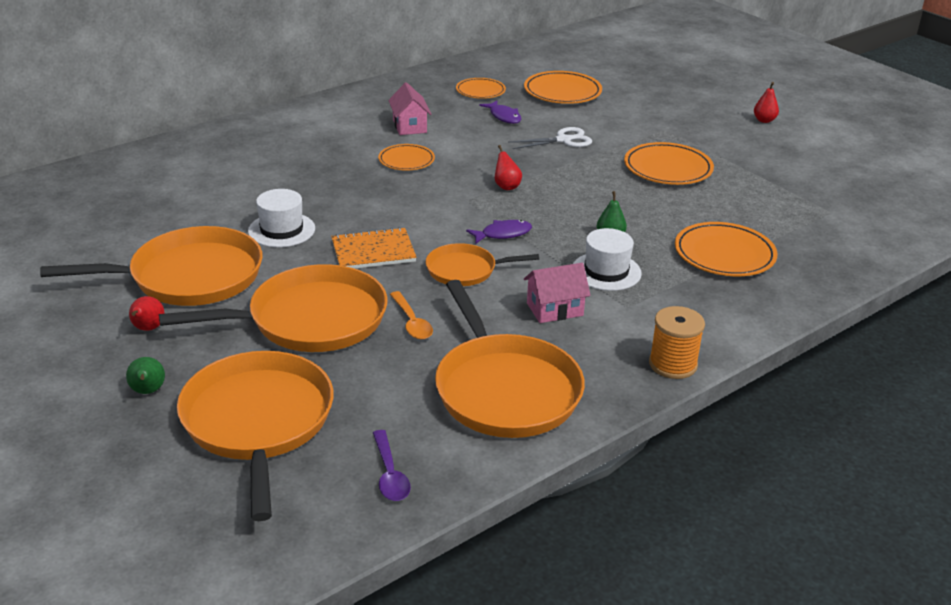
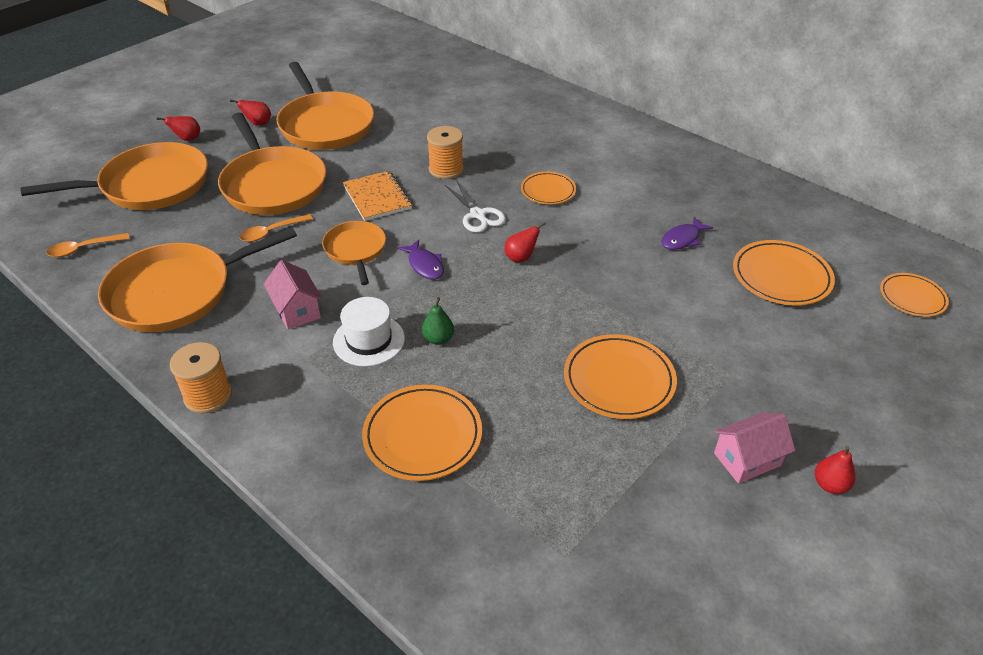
camera: 80 degrees right, 10 degrees up
(148, 391) = (187, 139): green pear -> red pear
(281, 230) = (400, 149): white hat -> none
(339, 207) = (446, 169): none -> orange spool
(390, 474) = (84, 249): purple spoon -> orange spoon
(409, 126) = (622, 182): pink house -> pink house (747, 459)
(480, 91) = (737, 216): orange plate -> orange plate (912, 297)
(563, 140) = (649, 288): white scissors -> white scissors (477, 215)

